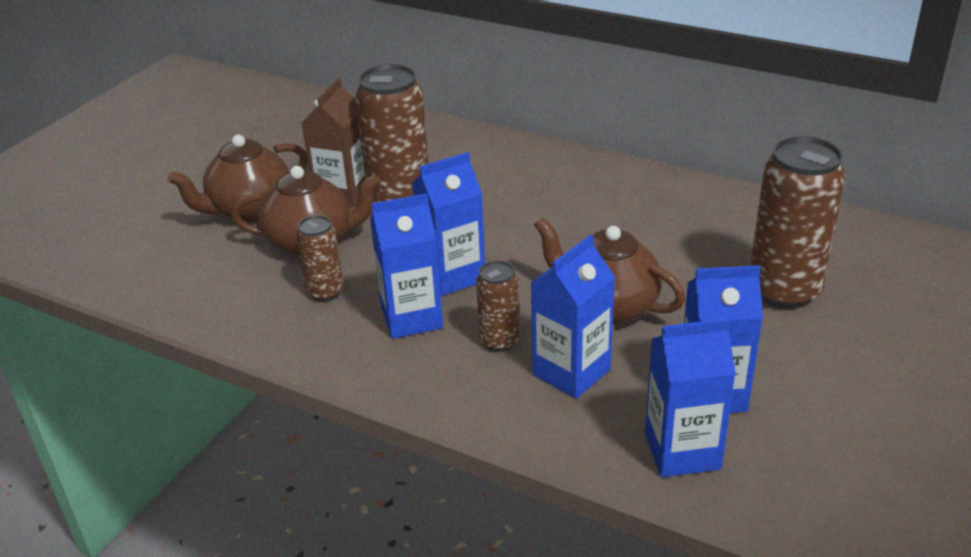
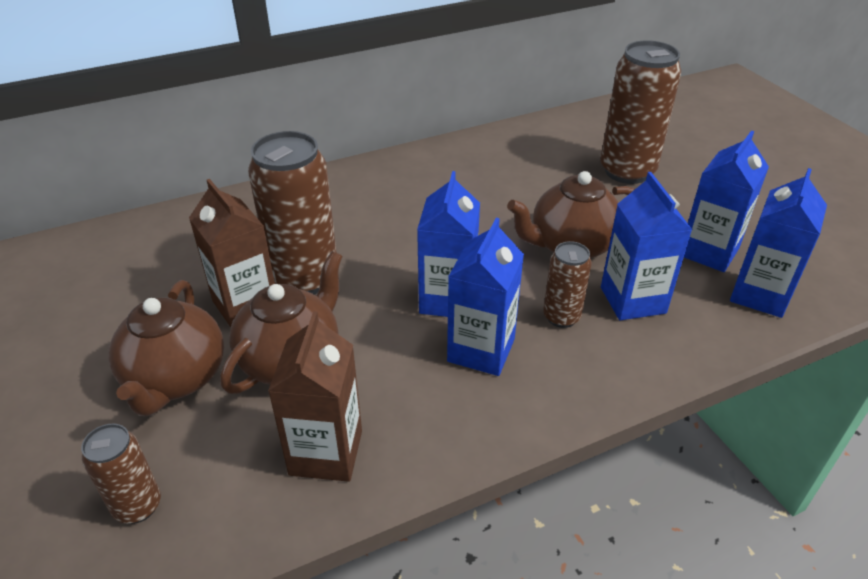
camera: 55 degrees left, 5 degrees up
(243, 299) = (326, 452): none -> brown carton
(325, 292) = (383, 387): brown can -> brown can (137, 506)

